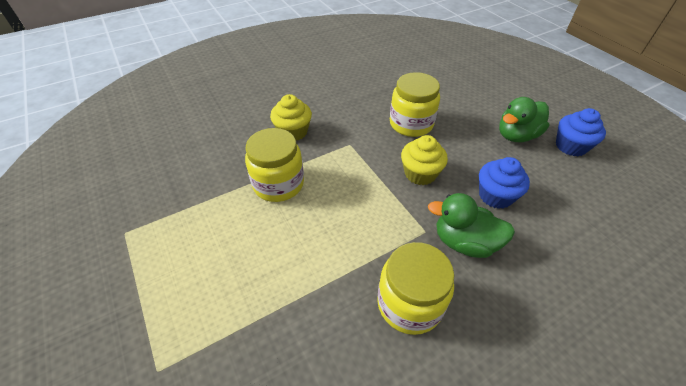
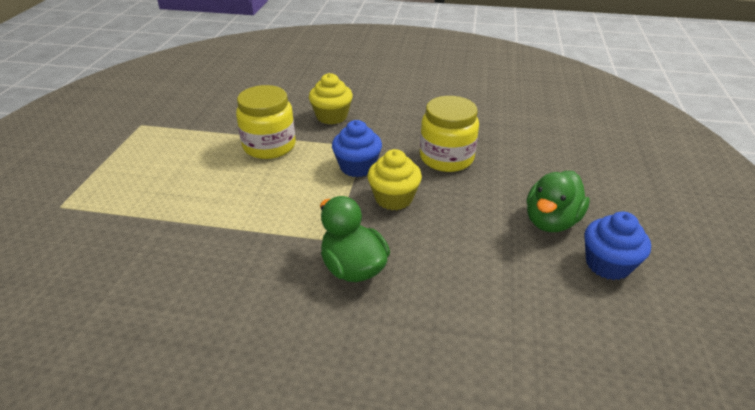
camera: 40 degrees right, 10 degrees down
(409, 303) = (245, 276): yellow jar -> none
(495, 196) = (440, 254): blue cupcake -> blue cupcake (357, 167)
(516, 135) = (551, 221): green duck -> green duck turned 60 degrees counterclockwise

